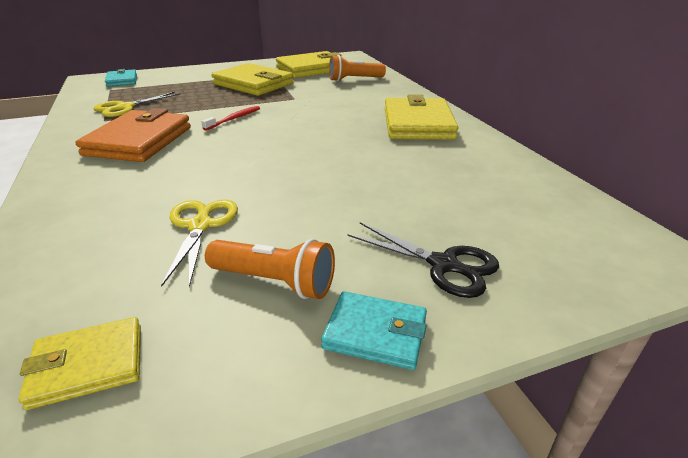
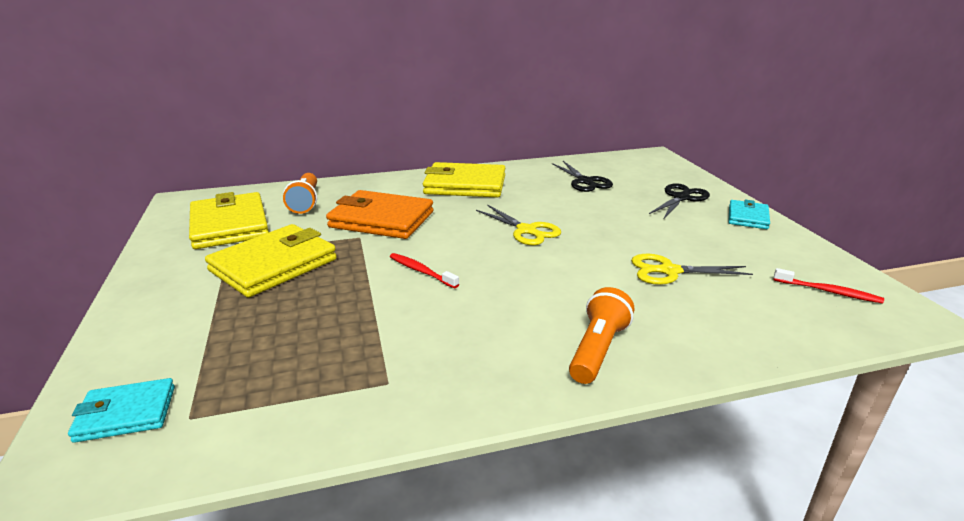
camera: 85 degrees left, 5 degrees down
(88, 365) = (828, 291): yellow wallet -> red toothbrush
(125, 107) = (330, 372): yellow scissors -> yellow scissors (527, 231)
(139, 141) = (484, 331): orange wallet -> orange wallet (381, 220)
(275, 282) = (722, 241): orange flashlight -> orange flashlight (598, 349)
(469, 186) = (585, 182): none -> black scissors

